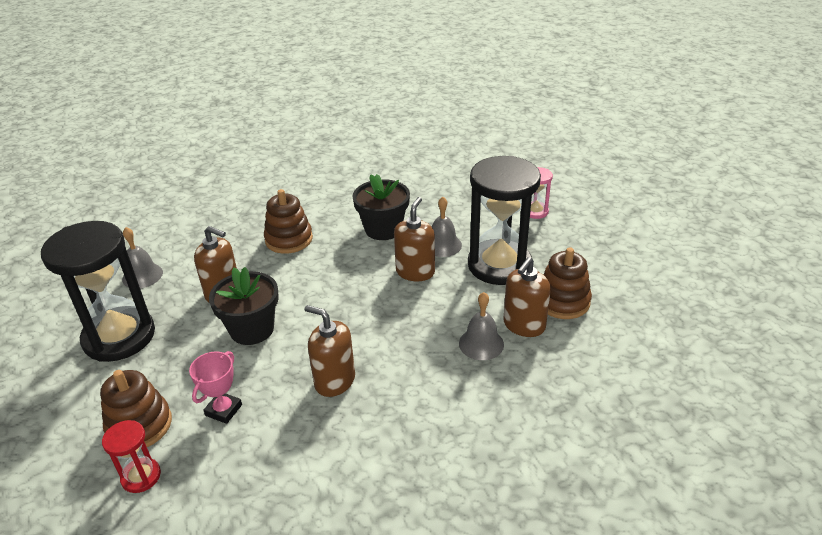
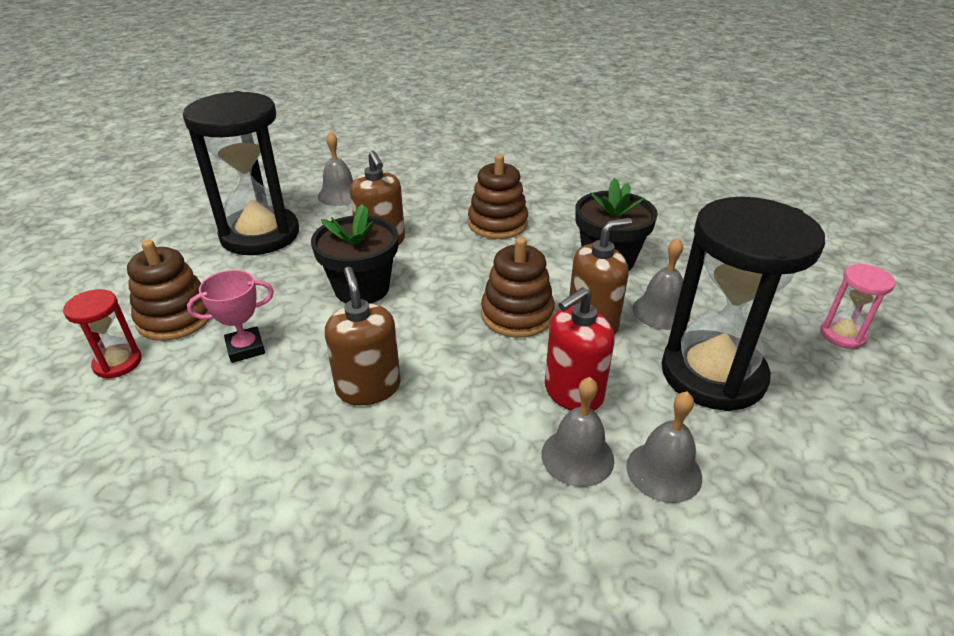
camera: 40 degrees right, 0 degrees up
(446, 314) = (573, 392): none -> red soap dispenser
(524, 325) = (664, 471): brown soap dispenser -> grey bell
(562, 301) = (760, 476): brown stacking toy -> brown stacking toy (517, 315)

